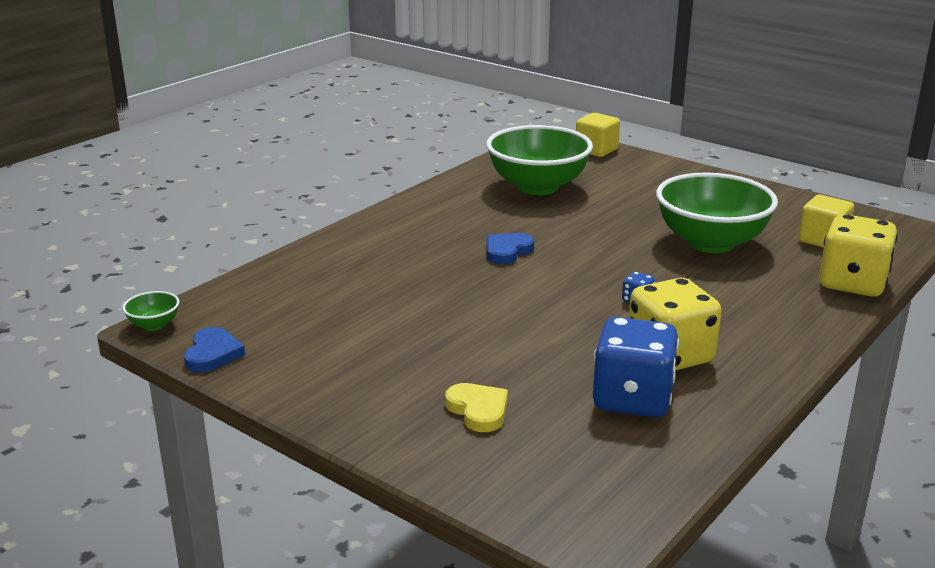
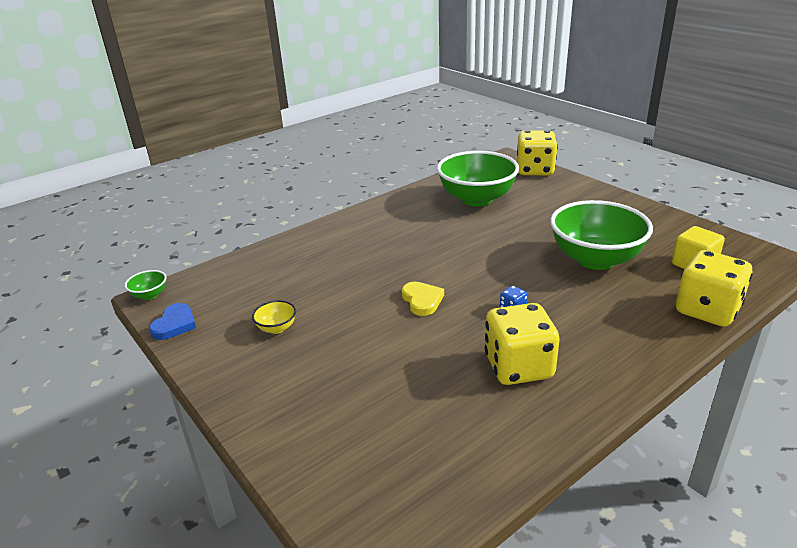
camera: 15 degrees right, 5 degrees up
(354, 345) = (276, 328): none -> yellow bowl
(478, 410) = (339, 402): yellow heart -> yellow heart (422, 300)
(507, 251) = (429, 254): blue heart -> none
(596, 150) = (535, 170): yellow cube -> yellow dice
(632, 399) = (469, 407): blue dice -> none

